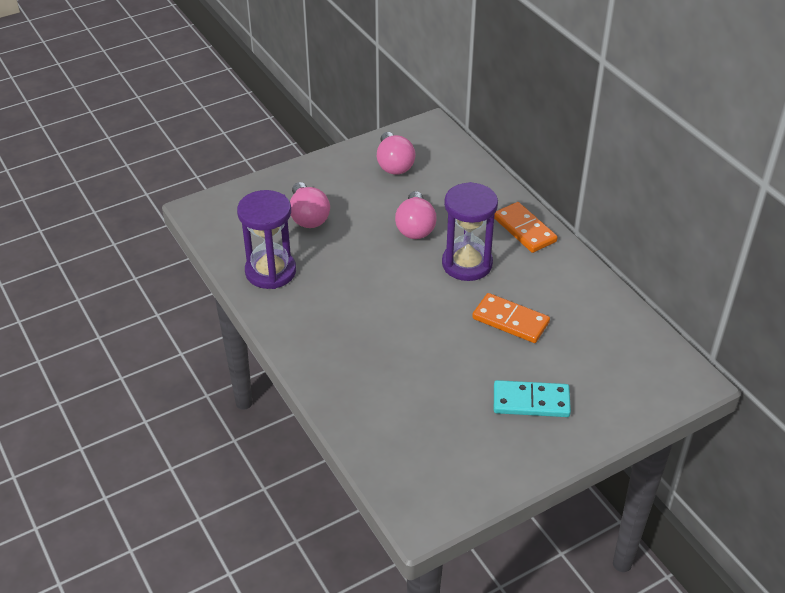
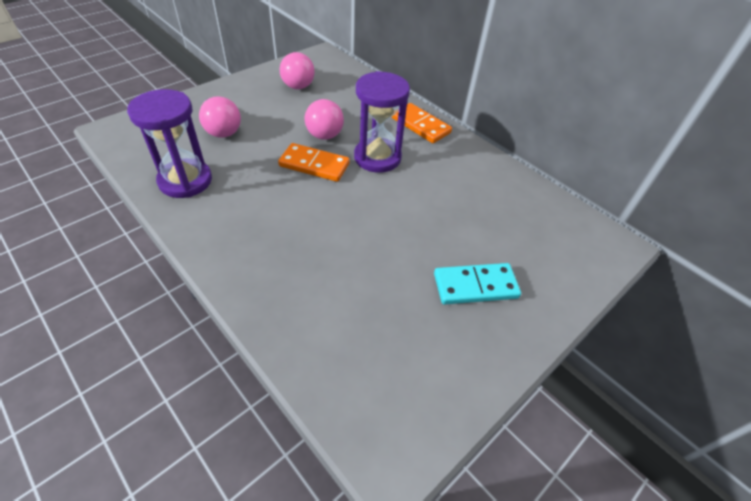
camera: 15 degrees left, 5 degrees up
(510, 320) = (431, 205): orange domino -> orange domino (314, 165)

